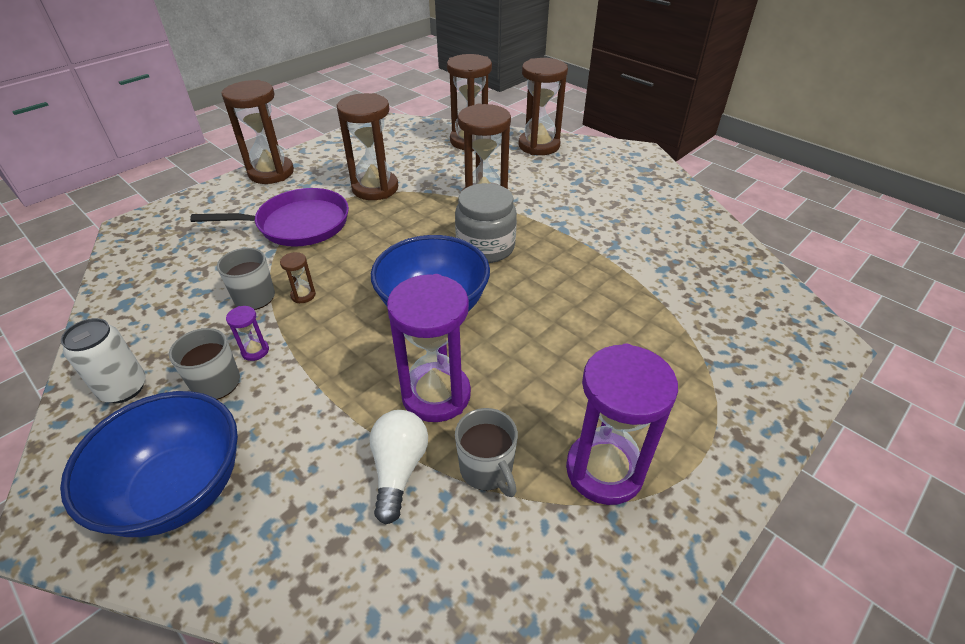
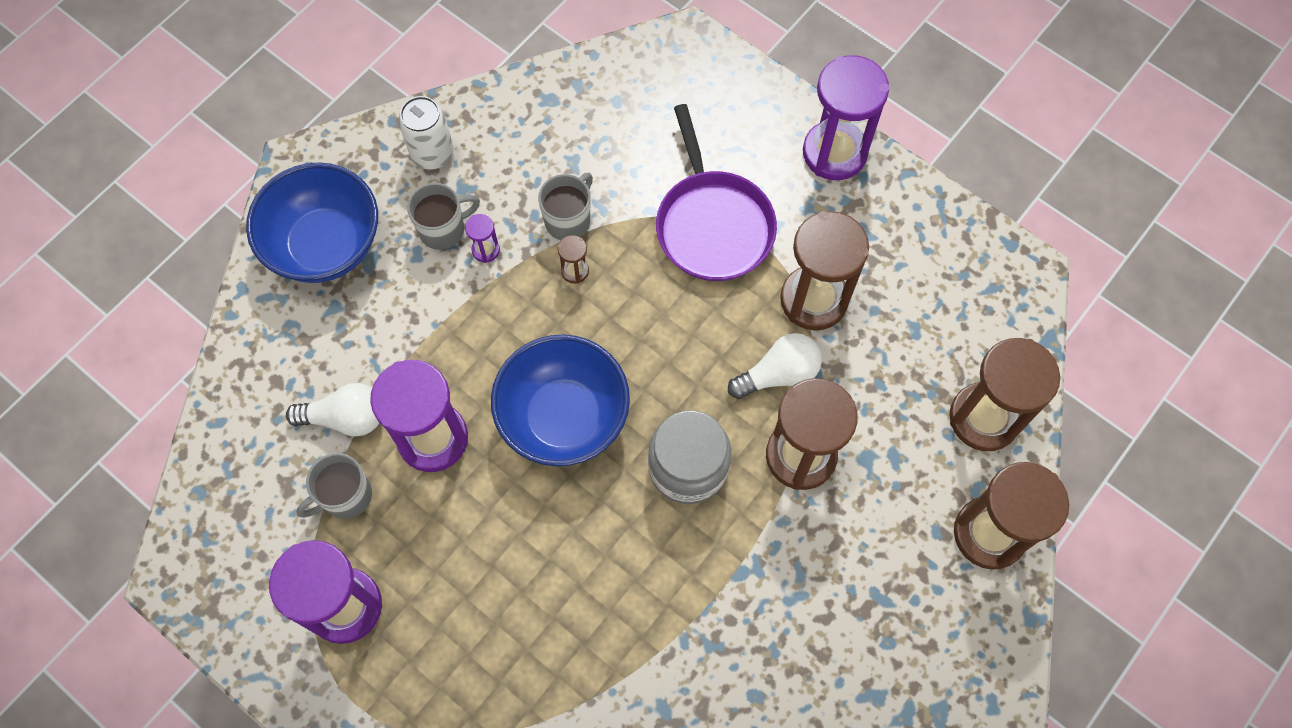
camera: 85 degrees right, 25 degrees up
(271, 173) = (834, 153): brown hourglass -> purple hourglass
(424, 205) = (778, 374): none -> white light bulb

